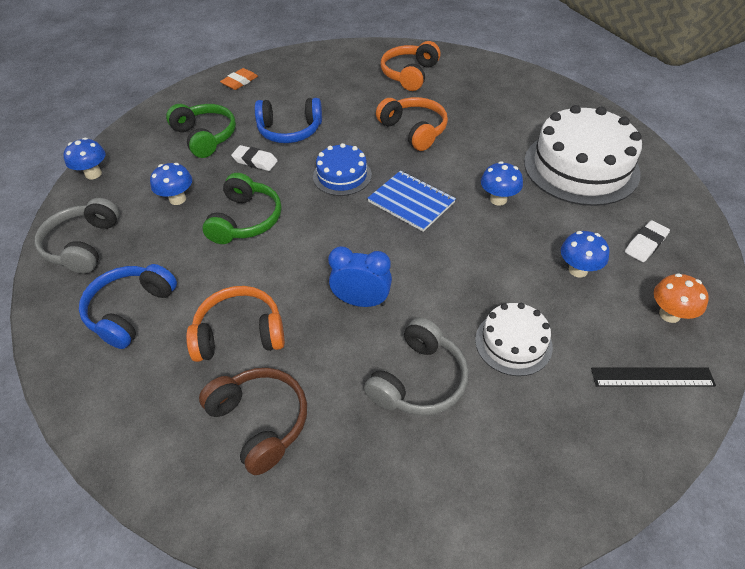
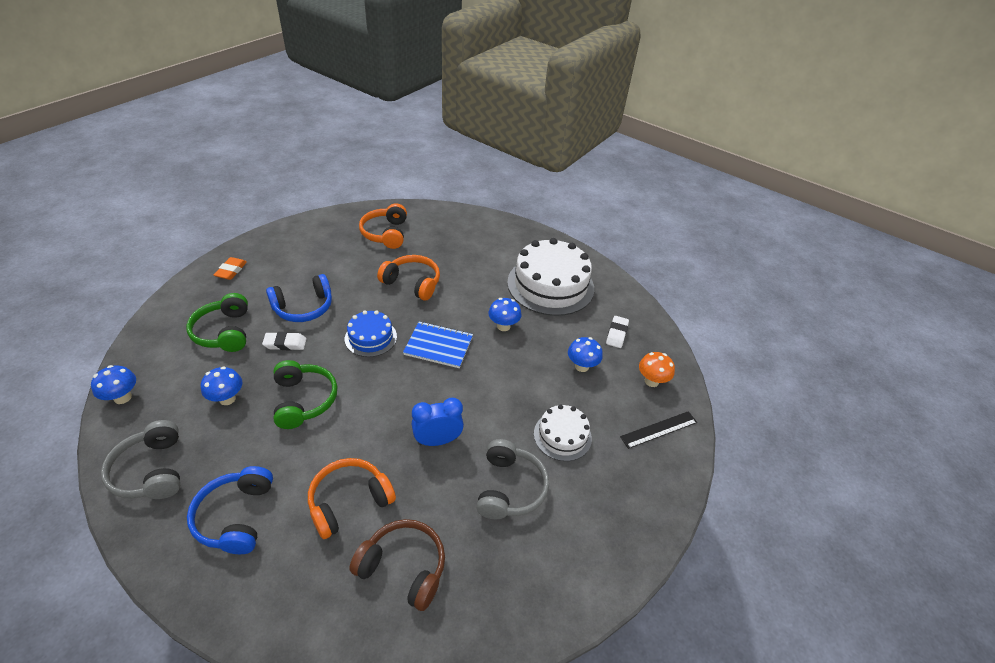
camera: 30 degrees left, 5 degrees down
(205, 137) = (224, 332): green headphones -> green headphones turned 135 degrees counterclockwise

